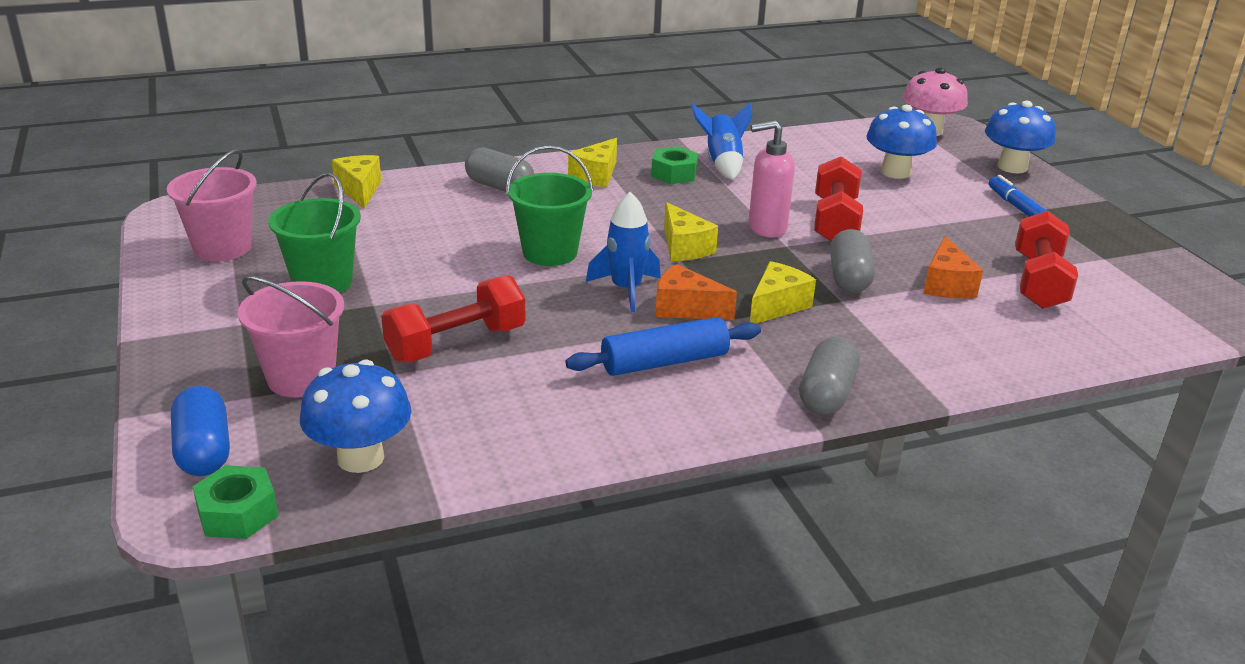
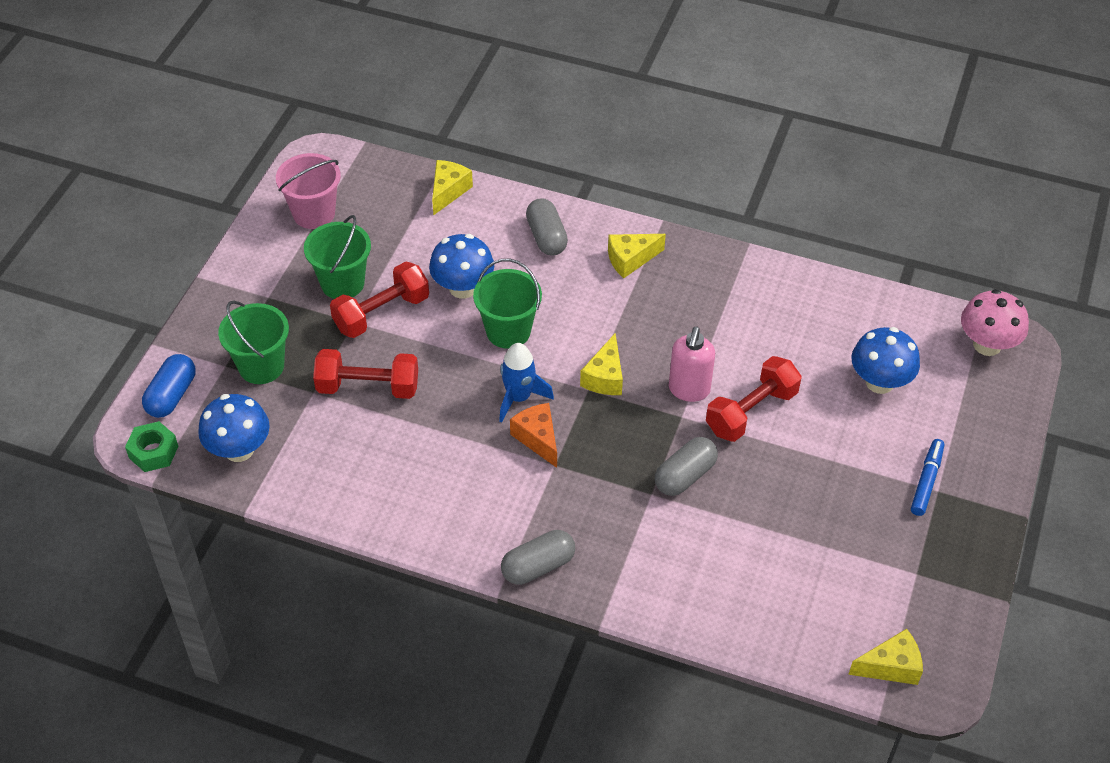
camera: 40 degrees right, 20 degrees up
(301, 378) = (261, 366): pink bucket -> green bucket
(664, 362) = (471, 478): blue rolling pin -> none
(674, 174) = (692, 288): green nut -> none
(722, 163) = (746, 295): blue rocket -> none
(766, 228) = (689, 390): pink soap dispenser -> pink soap dispenser turned 105 degrees counterclockwise
(777, 306) = (600, 472): yellow cheese -> yellow cheese (891, 666)
(946, 285) = (748, 524): orange cheese -> none
(1012, 167) = (996, 431): blue mushroom -> blue mushroom (463, 288)
(1039, 282) = (824, 564): red dumbbell -> red dumbbell (381, 313)

